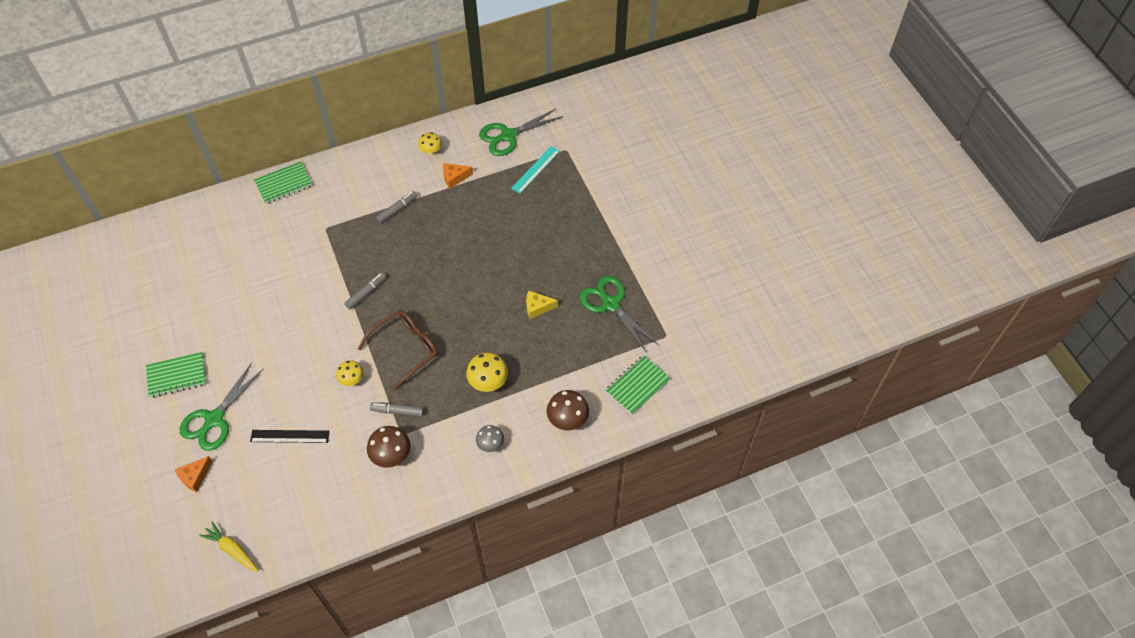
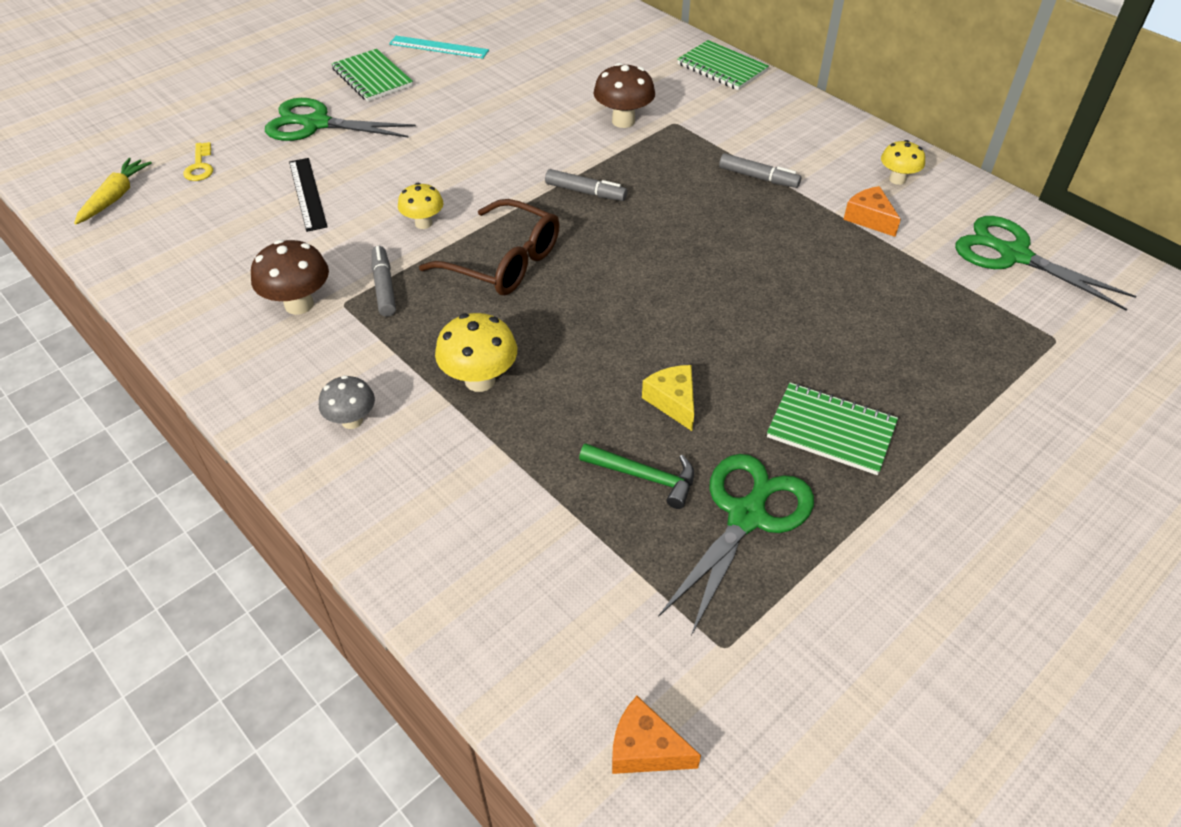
camera: 70 degrees right, 10 degrees down
(195, 477) = (224, 135): orange cheese -> orange cheese (645, 748)
(224, 495) = (200, 166): none -> yellow key
(535, 169) = (974, 310): turquoise ruler -> turquoise ruler (439, 47)
(567, 420) = (440, 522): brown mushroom -> brown mushroom (623, 121)
(575, 334) = (644, 477): none -> green hammer
(637, 385) = (568, 626): green notebook -> green notebook (831, 430)

